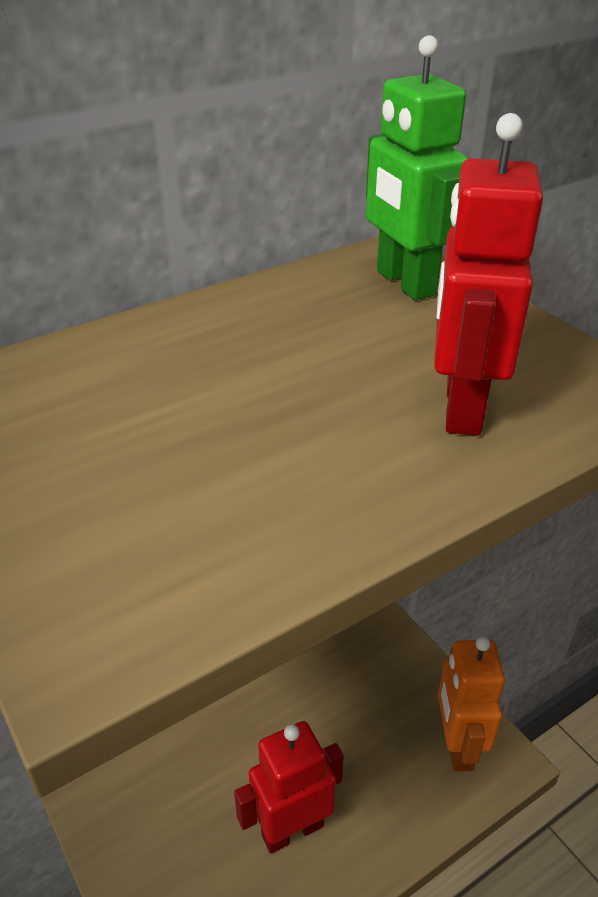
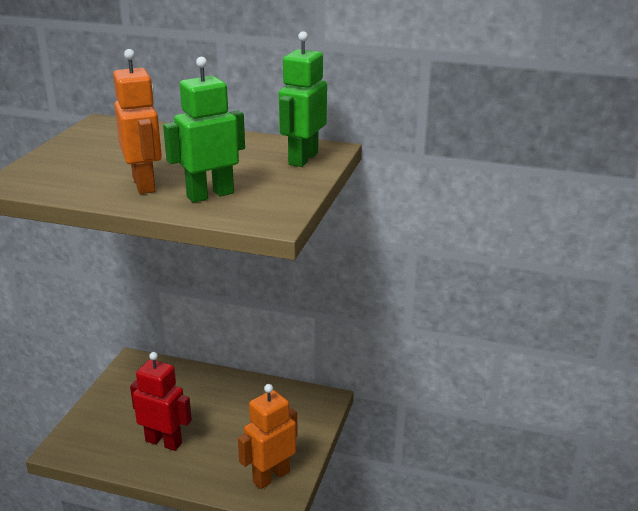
camera: 50 degrees right, 10 degrees down
(335, 457) = (144, 184): none -> orange robot
(461, 407) = (210, 195): red robot -> green robot

